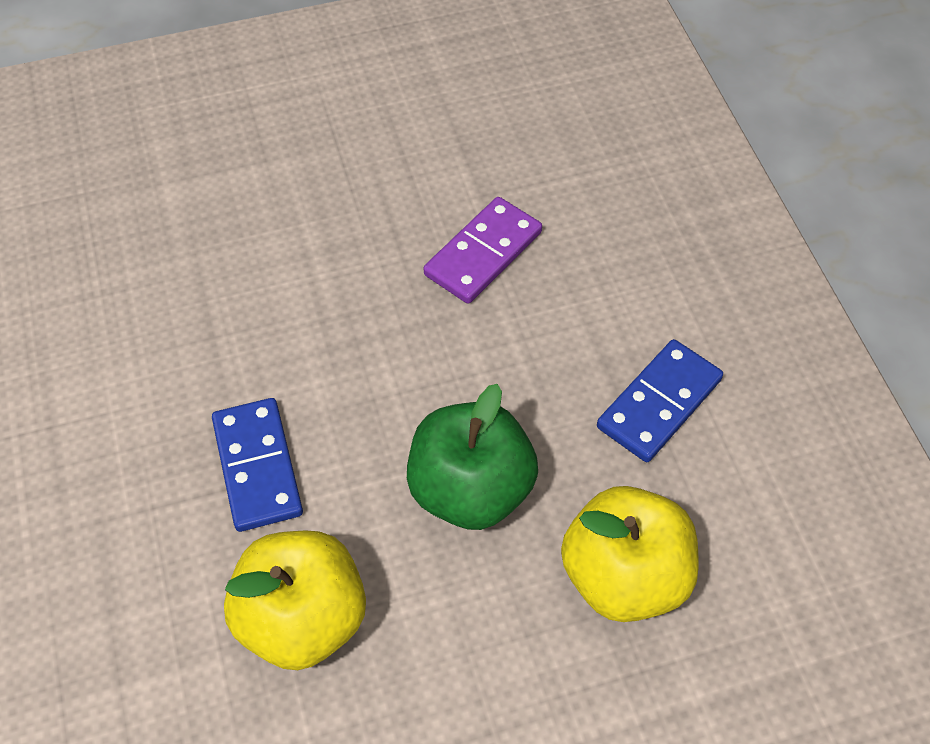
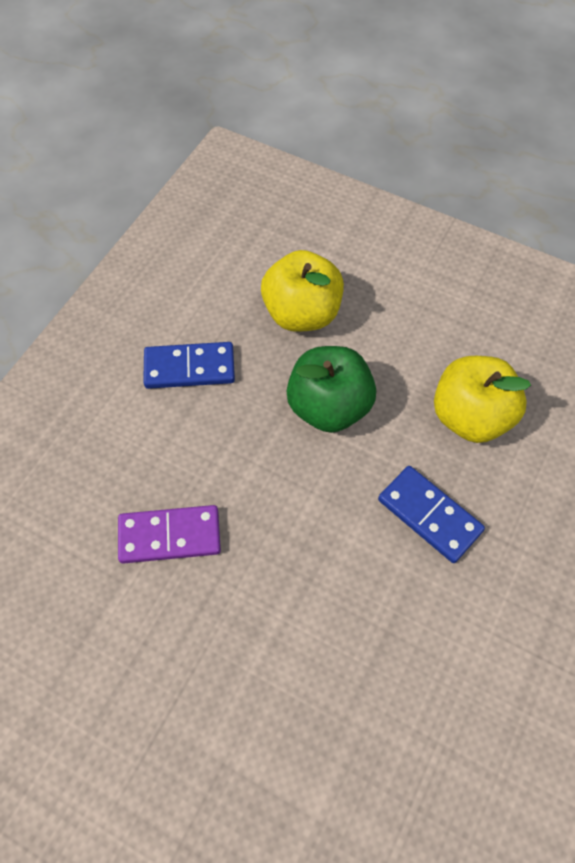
camera: 135 degrees left, 5 degrees up
(258, 467) = (429, 515): blue domino -> blue domino turned 75 degrees counterclockwise

